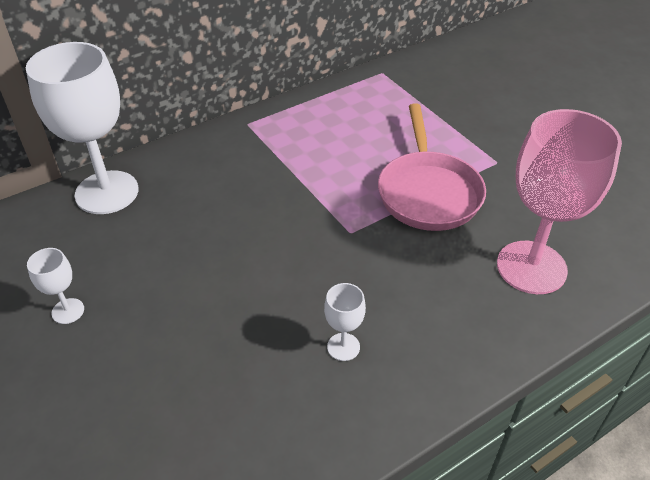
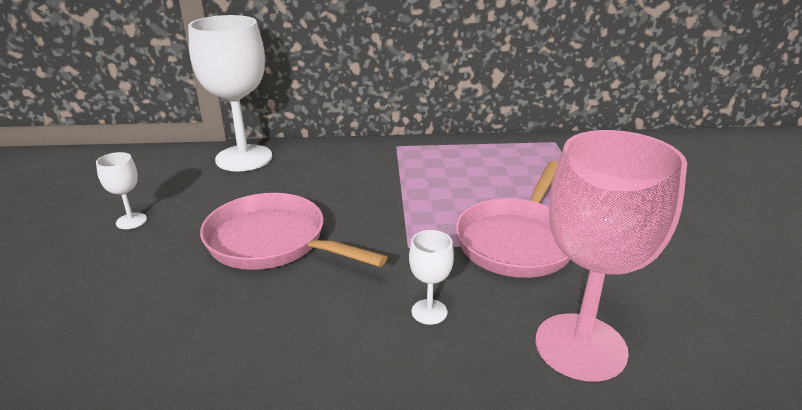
camera: 30 degrees right, 15 degrees down
(232, 276) = (272, 242): none -> pink pan
(343, 347) = (307, 335): white goblet -> white goblet (429, 312)

